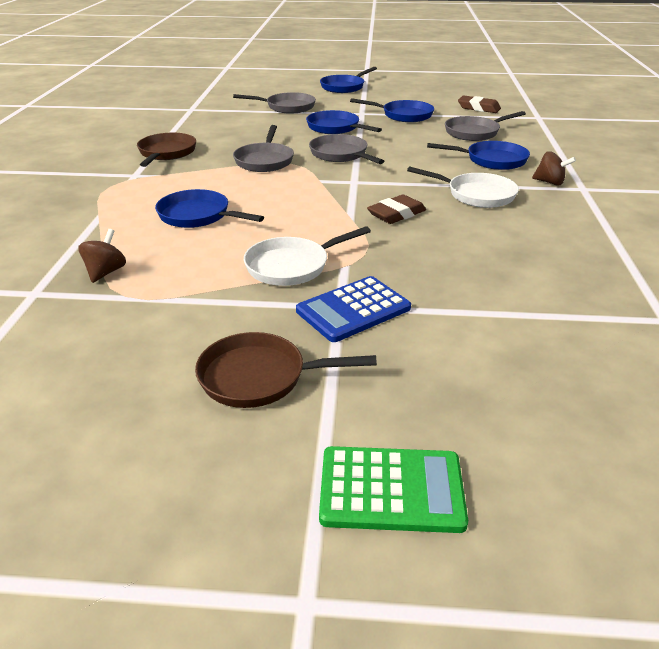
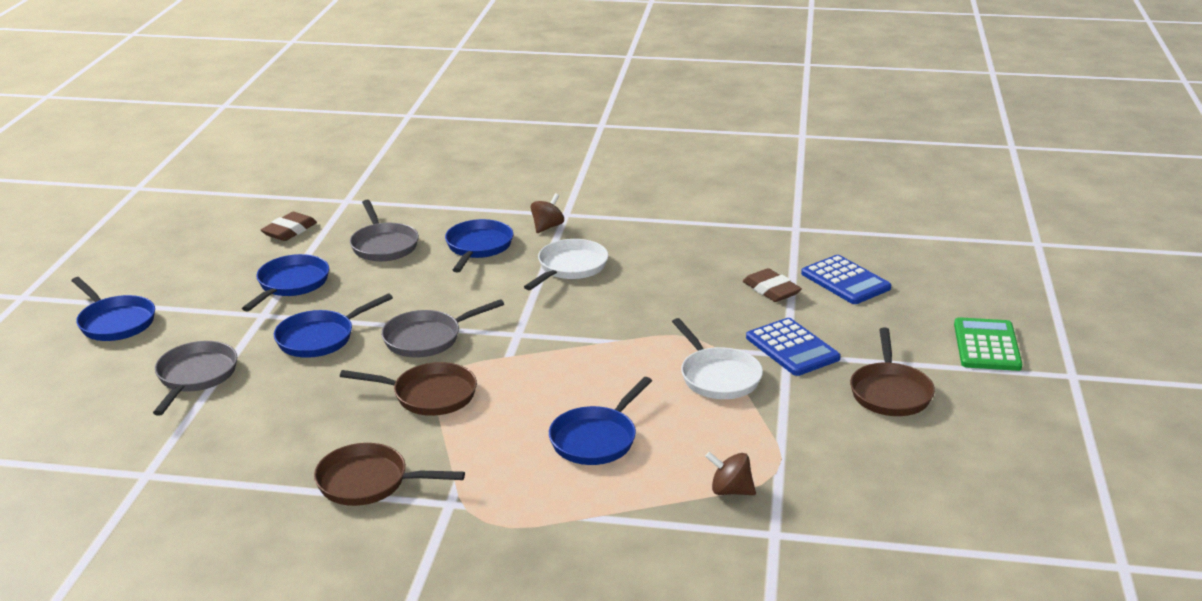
camera: 85 degrees left, 5 degrees down
(264, 161) = (429, 395): grey pan -> brown pan
(396, 214) = (609, 314): brown eraser -> brown eraser (771, 290)
(536, 356) = (845, 281): none -> blue calculator

